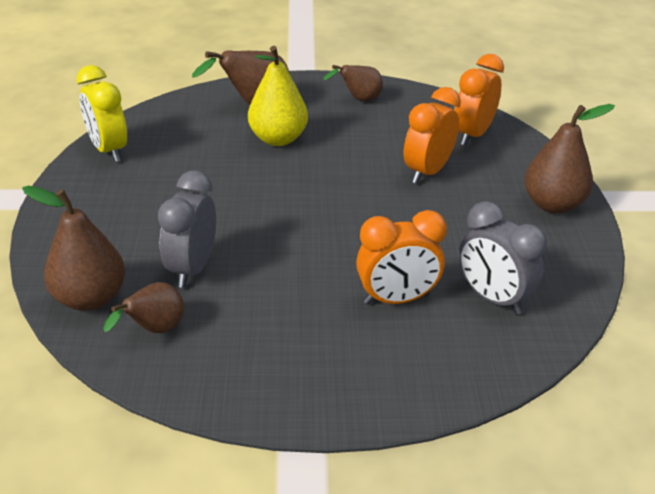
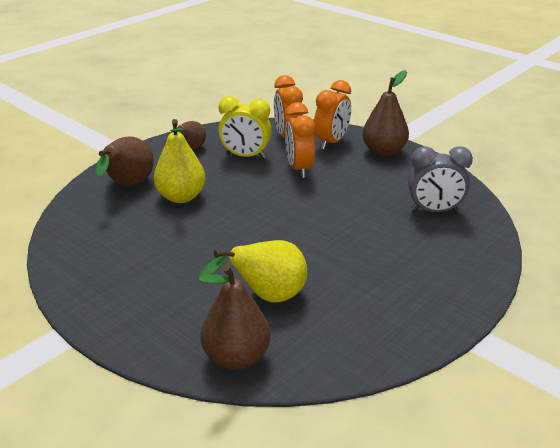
camera: 45 degrees left, 5 degrees down
(108, 150) = (72, 268): yellow clock -> yellow clock (245, 156)
(154, 330) = (308, 344): brown pear -> none
(192, 268) = (266, 298): grey clock -> yellow pear
(396, 299) = (396, 240): orange clock -> orange clock (331, 142)

